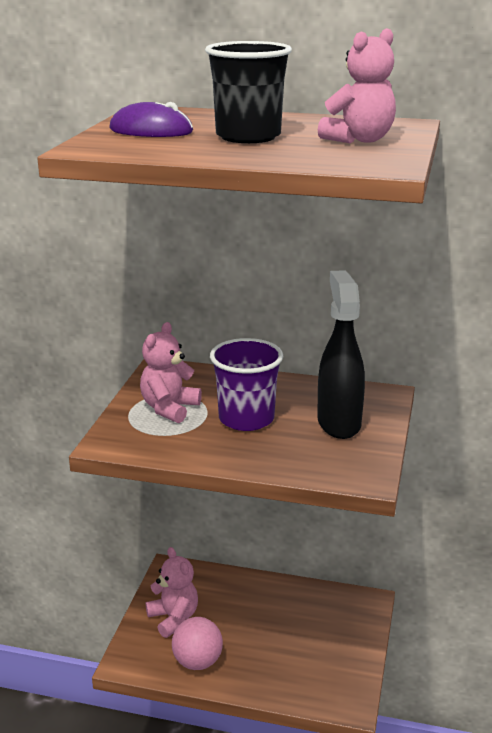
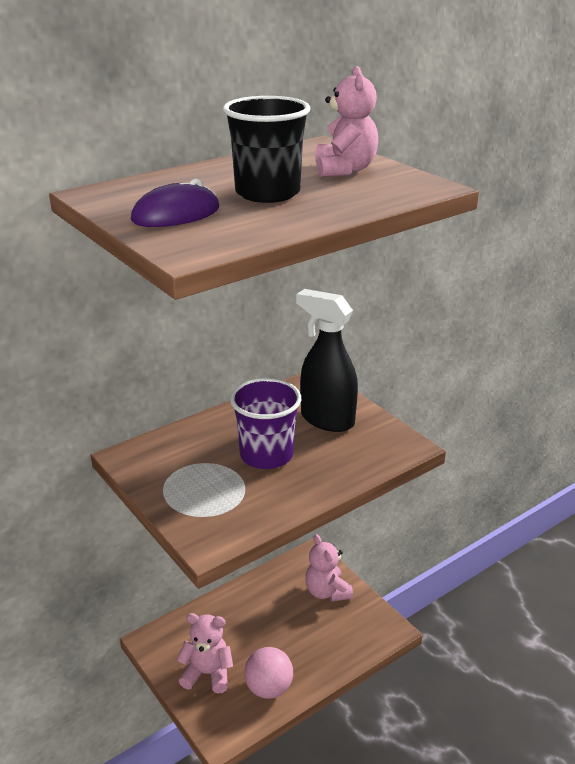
camera: 50 degrees left, 5 degrees up
(169, 408) = (198, 483): pink teddy bear -> pink teddy bear (327, 592)

